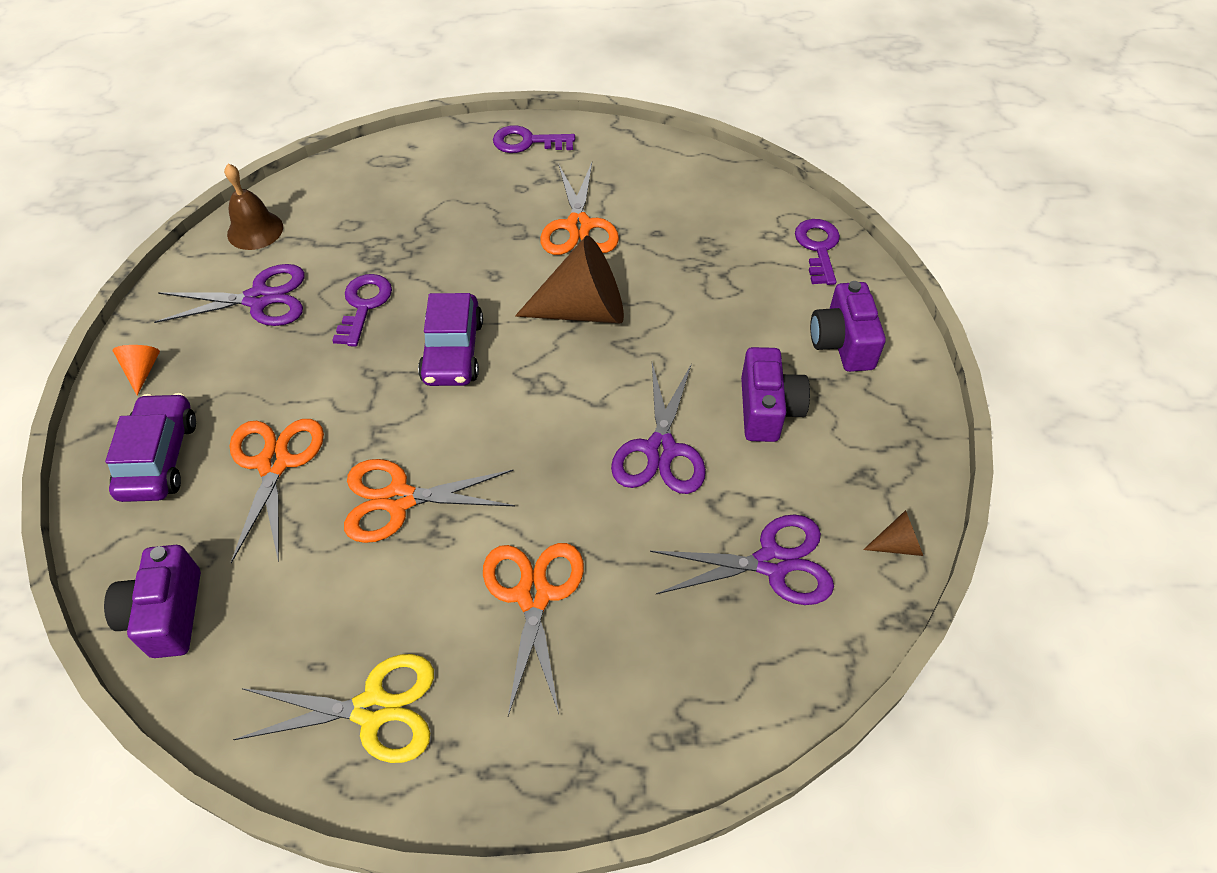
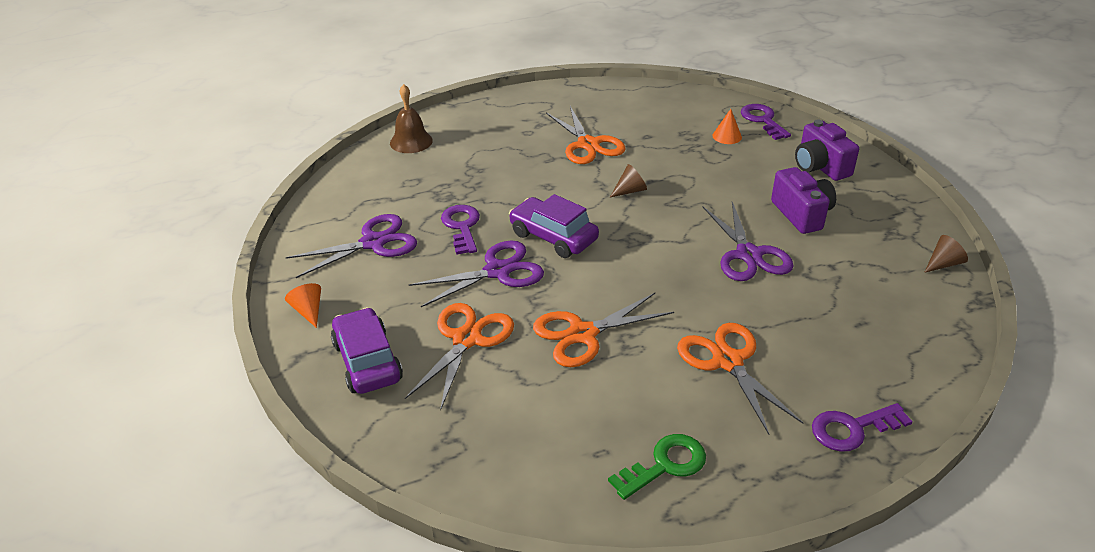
camera: 20 degrees left, 15 degrees down
(167, 614) = (453, 458): purple camera -> none
(255, 230) = (336, 202): brown bell -> brown bell (411, 141)
(274, 463) = (467, 339): orange scissors -> orange scissors turned 45 degrees clockwise
(373, 710) = (665, 465): yellow scissors -> green key
(453, 351) = (553, 237): purple car -> purple car turned 150 degrees clockwise
(527, 142) = (511, 105): purple key -> purple key (852, 429)
(583, 310) = (630, 191): brown cone -> brown cone, size x0.44
(755, 260) = (727, 136): none -> orange cone
(772, 563) = (873, 296): purple scissors -> purple scissors (497, 271)

